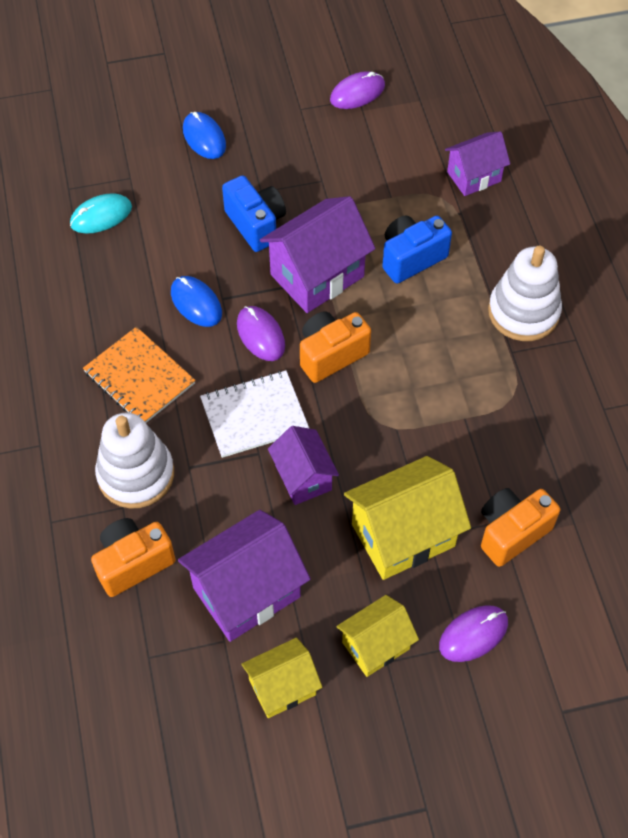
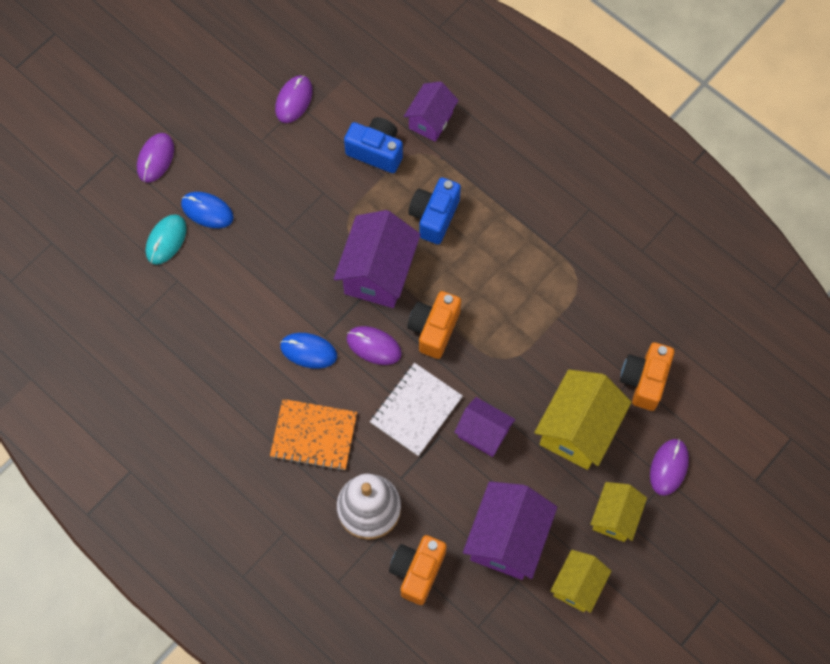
camera: 35 degrees left, 10 degrees up
(101, 216) = (181, 326): turquoise mouse -> turquoise mouse (166, 240)
(195, 73) = (155, 158): none -> purple mouse
(256, 224) = (303, 260): blue camera -> blue camera (376, 151)
(523, 312) = (540, 210): white stacking toy -> none

